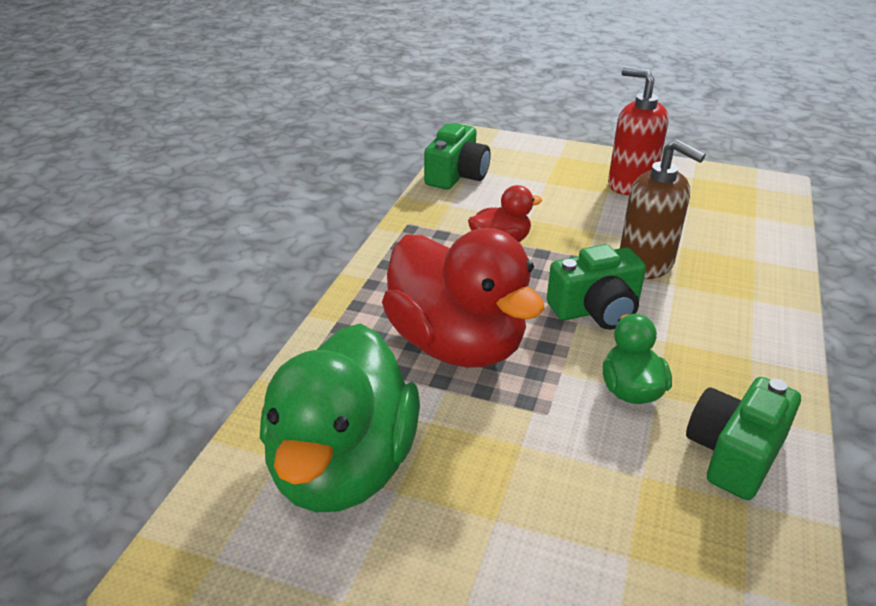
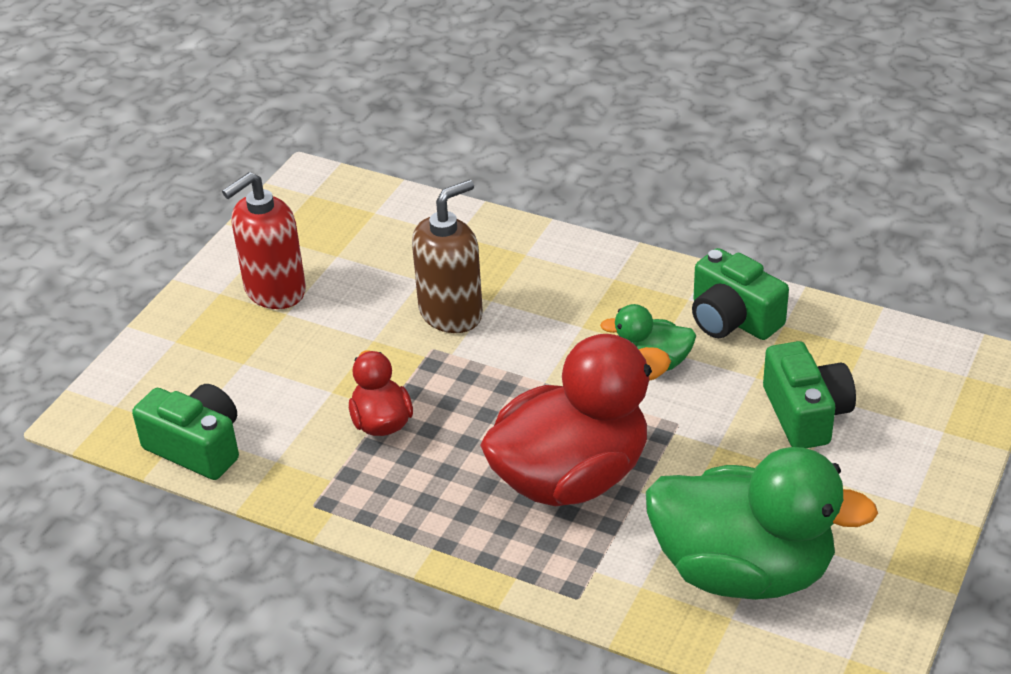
camera: 80 degrees left, 5 degrees up
(596, 310) = (526, 364): green camera -> green camera (806, 414)

